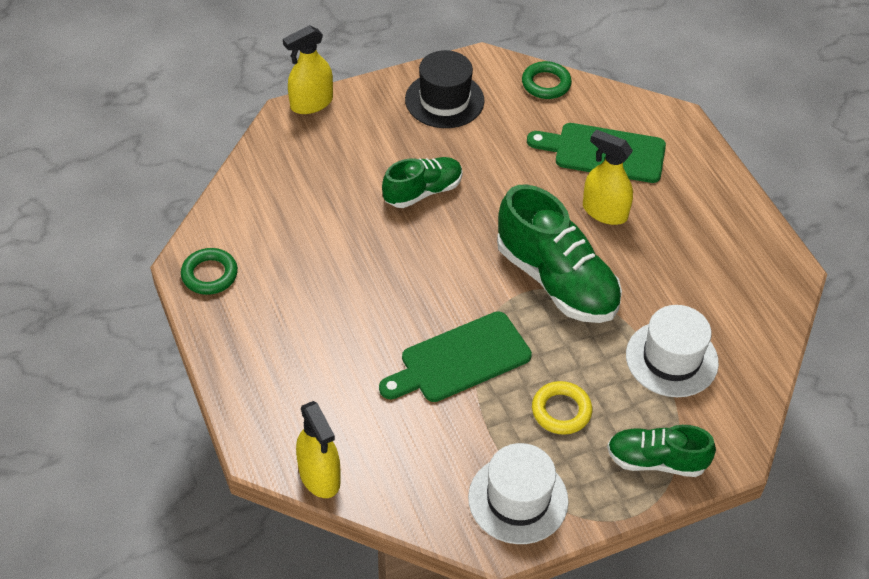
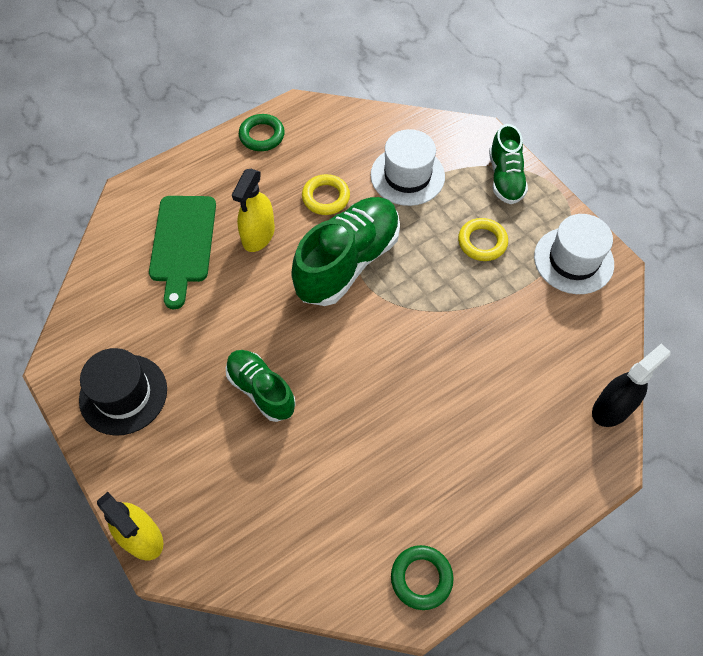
camera: 100 degrees left, 10 degrees up
(319, 476) = (612, 408): yellow spray bottle -> black spray bottle
(460, 360) = (455, 322): green cutting board -> none
(546, 84) = (90, 303): green ring -> green ring (262, 135)
(648, 276) = (326, 197): none -> yellow ring

